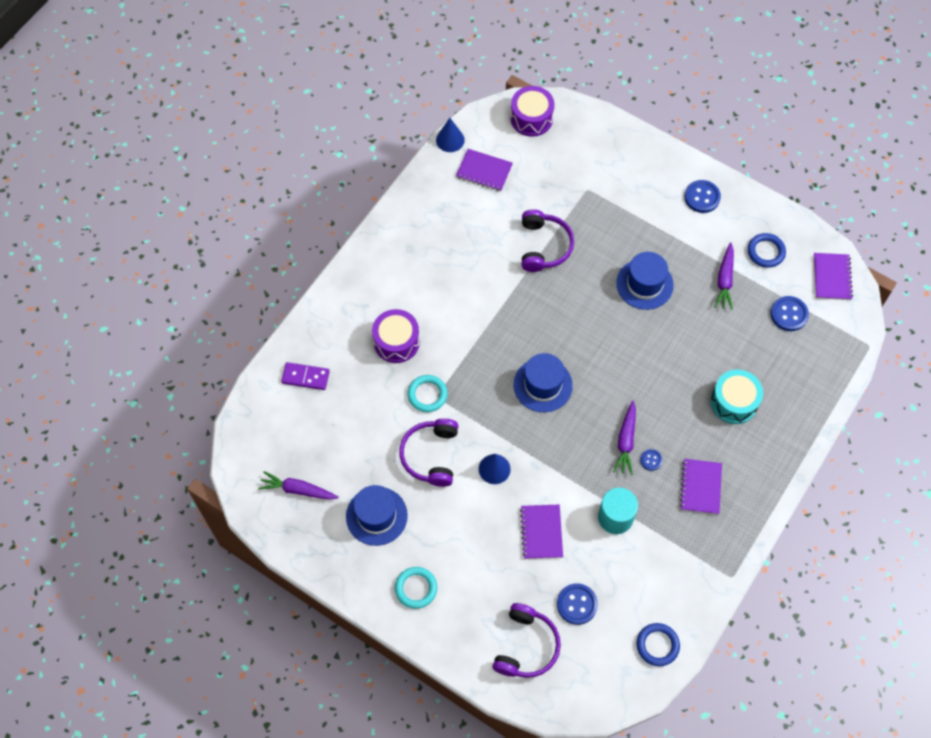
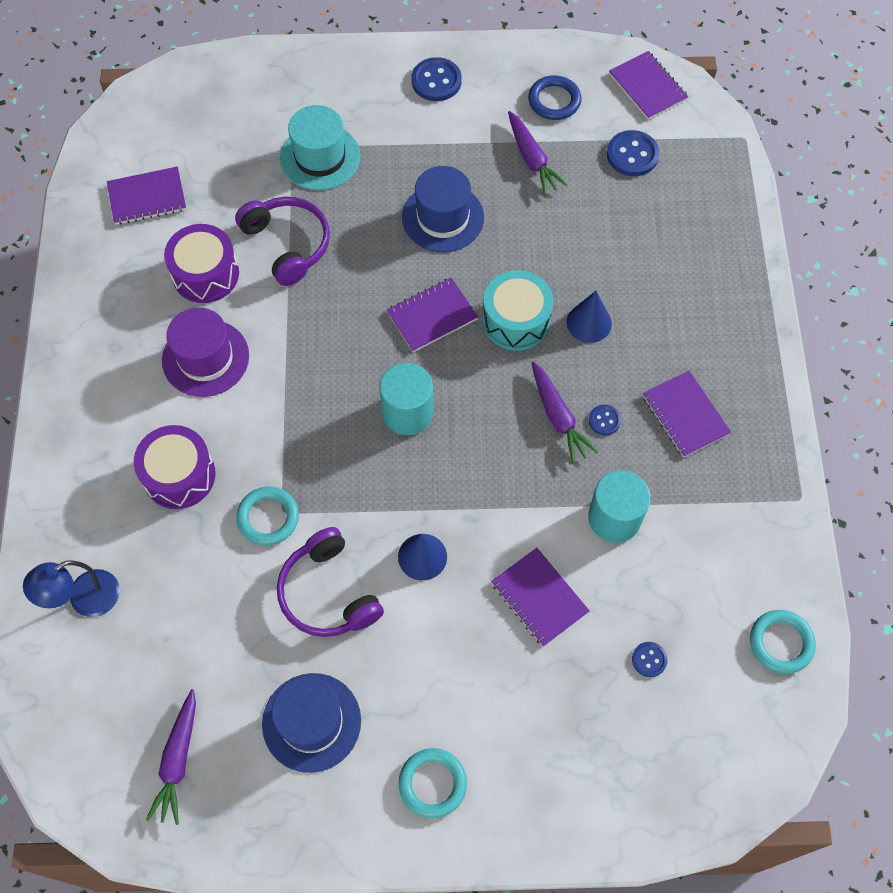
camera: 35 degrees left, 0 degrees up
(298, 490) = (178, 760): purple carrot -> purple carrot turned 60 degrees counterclockwise
(305, 377) = (84, 599): purple domino -> blue lamp
(450, 140) = (76, 184): blue cone -> blue cone (589, 323)
(454, 285) = (205, 358): none -> purple hat
(526, 646) = (628, 759): purple headphones -> none
(531, 118) = (164, 103): purple drum -> purple drum (205, 274)
(543, 385) = (407, 412): blue hat -> turquoise cylinder
(577, 604) = (649, 659): blue button -> blue button, size x0.56
(596, 338) = (432, 316): none -> purple notebook
(598, 204) = (320, 157): none -> turquoise hat
(657, 645) = (781, 643): blue ring -> turquoise ring
(734, 402) = (647, 291): turquoise drum -> turquoise drum (516, 320)

